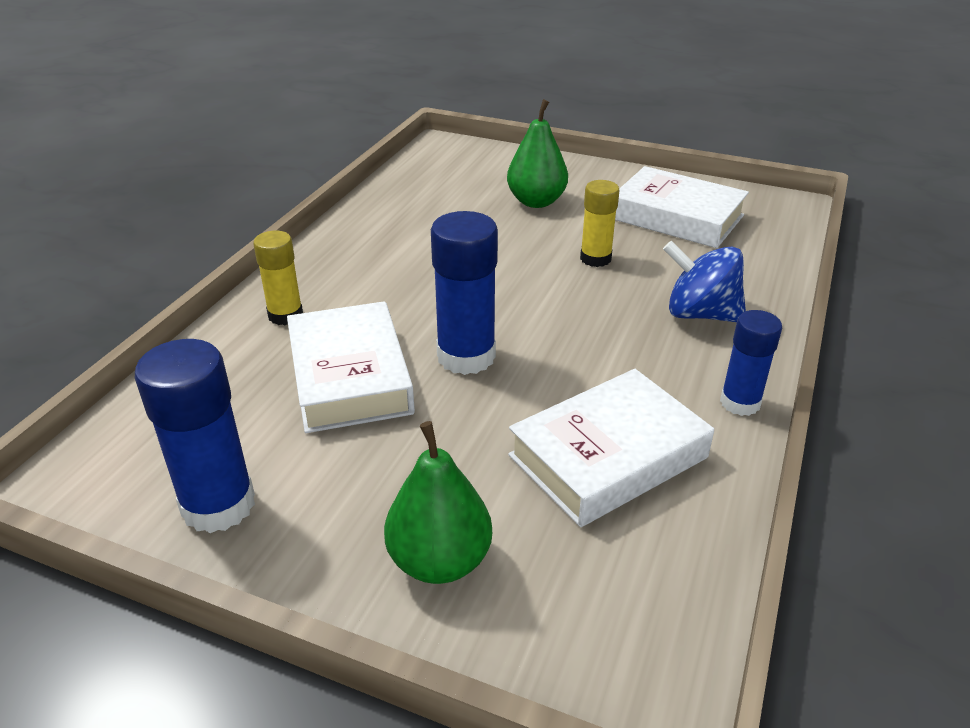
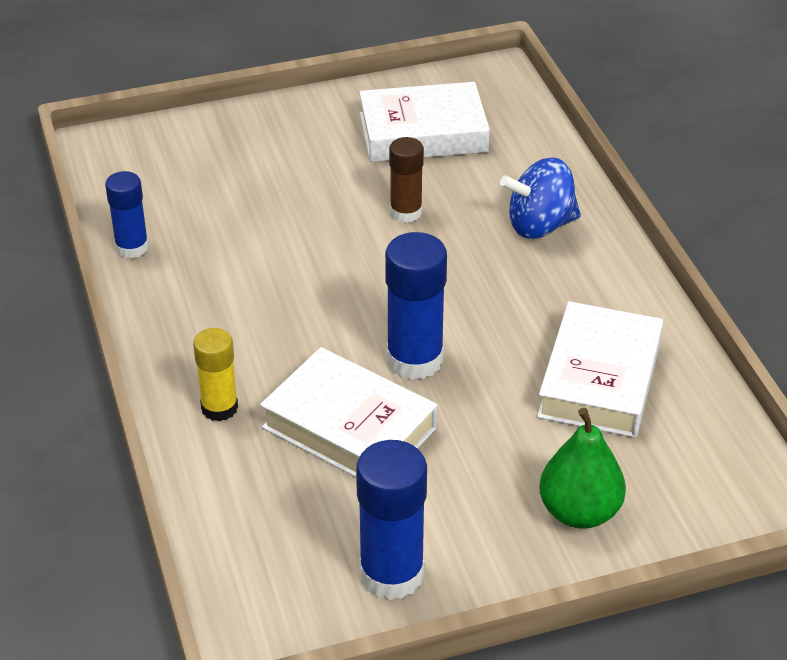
camera: 40 degrees left, 5 degrees up
(536, 202) = (284, 174): green pear -> none
(595, 258) = (406, 212): yellow glue stick -> brown glue stick
(740, 403) = (638, 288): blue glue stick -> blue glue stick (132, 247)

